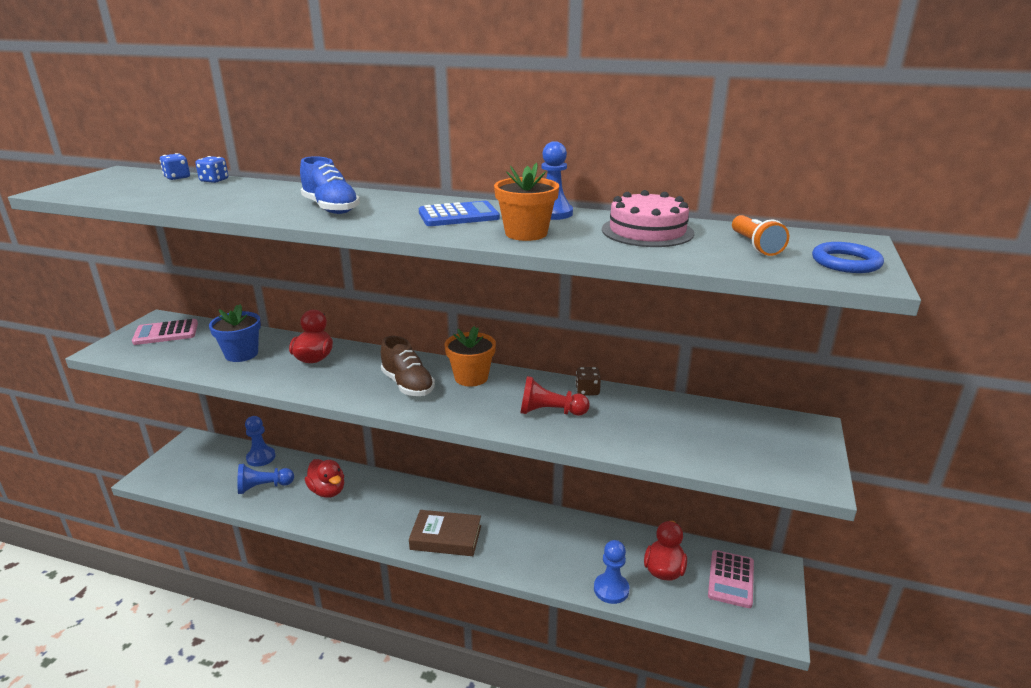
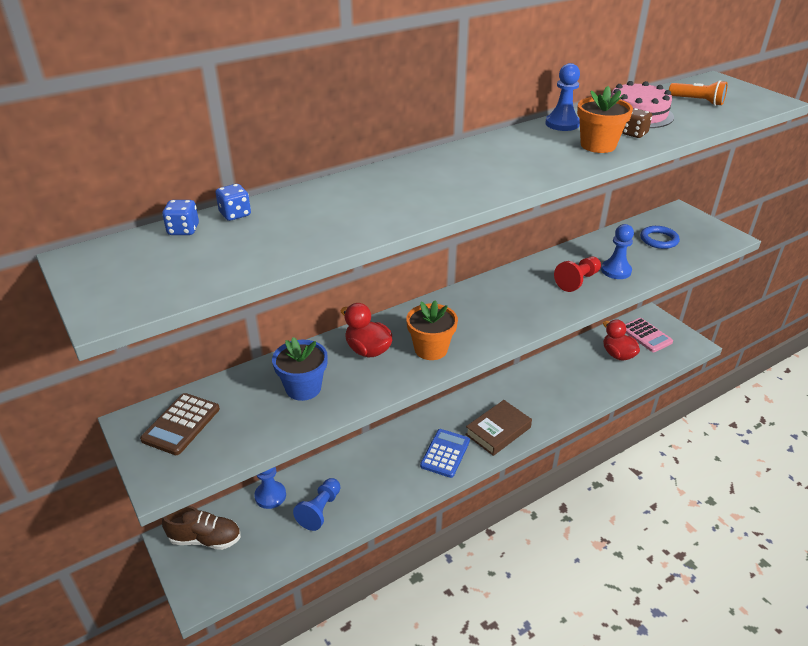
camera: 50 degrees left, 10 degrees up
(166, 333) = (181, 424): pink calculator -> brown calculator
(327, 491) = (372, 471): red duck -> none
(331, 208) = (432, 188): blue shoe -> none
(408, 385) = (473, 321): brown shoe -> brown shoe (205, 539)
(458, 216) = (525, 151): blue calculator -> blue calculator (445, 453)
(471, 377) = (494, 290): orange flower pot -> orange flower pot (431, 349)
(587, 391) = (566, 256): brown dice -> brown dice (634, 134)
(611, 589) = (615, 384): blue pawn -> blue pawn (616, 271)
(846, 262) = (747, 95): blue ring -> blue ring (659, 240)

